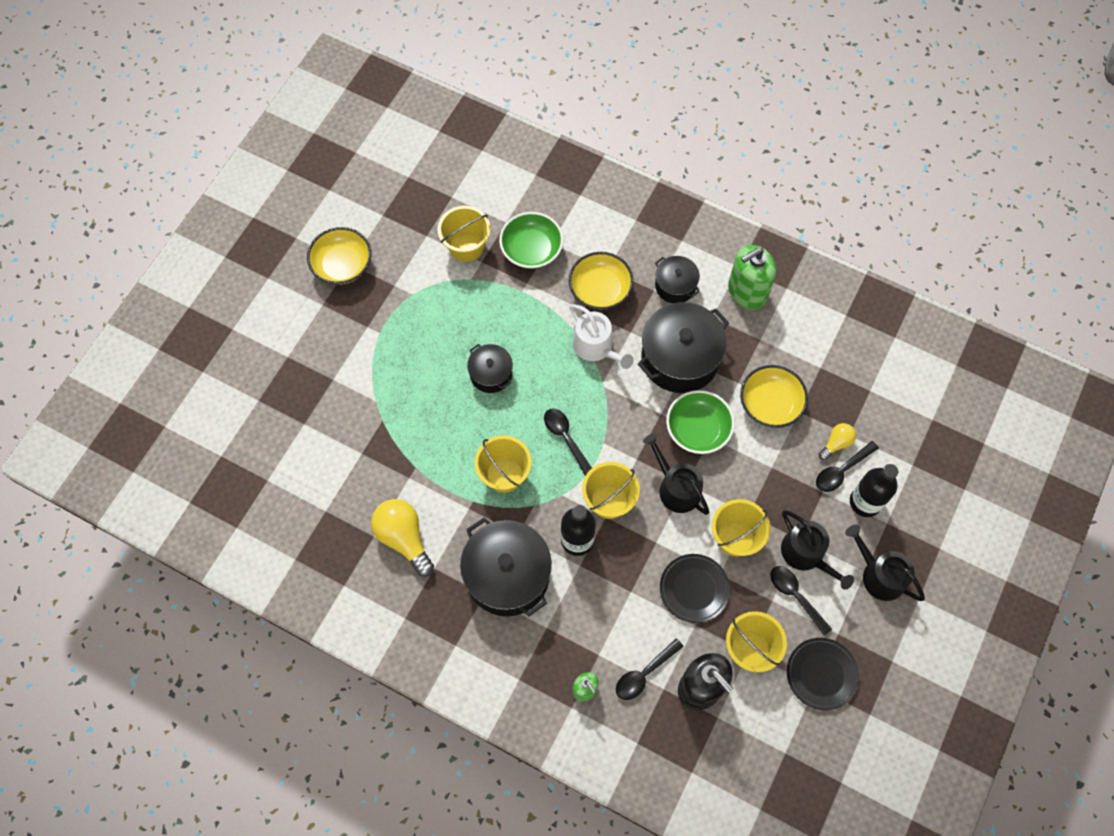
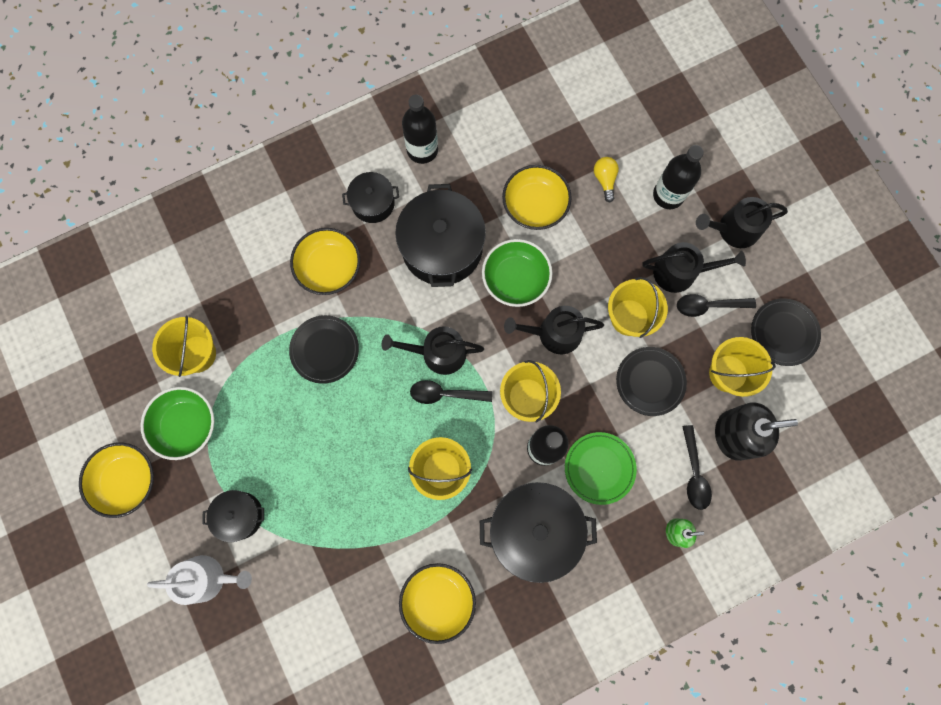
camera: 55 degrees left, 10 degrees up
(404, 538) = (438, 600): yellow light bulb -> yellow bowl
(491, 374) = (338, 417): black pot -> black pot (239, 515)
(531, 249) = (245, 299): green bowl -> green bowl (186, 425)
(535, 330) = (325, 350): none -> black plate
(593, 411) = (438, 353): none -> black watering can
(593, 594) = (599, 468): none -> green plate
(596, 347) = (380, 309): white watering can -> white watering can (208, 578)
(747, 291) = (422, 150): green soap dispenser -> black bottle
(841, 471) = (630, 193): black spoon -> none

